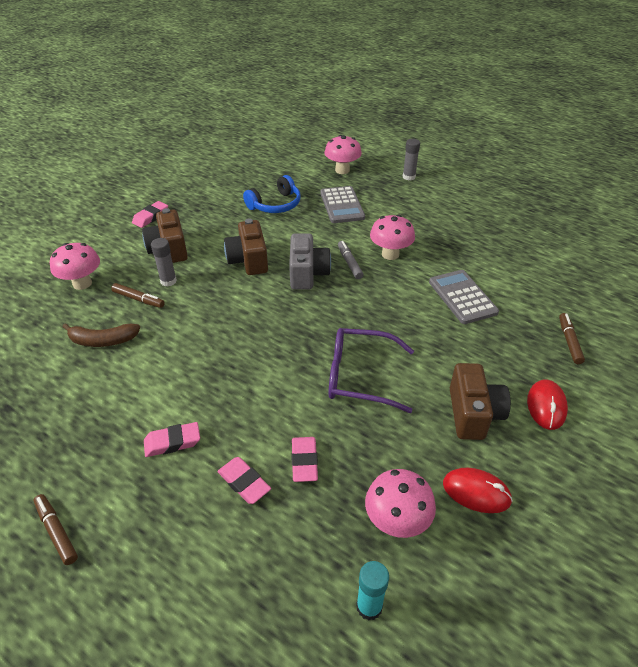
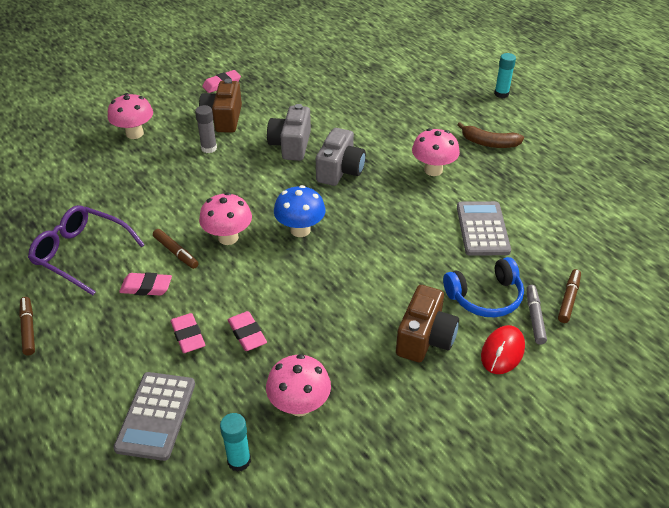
camera: 20 degrees right, 0 degrees up
(103, 341) = (129, 188): brown banana -> brown banana (489, 143)
(138, 299) = (175, 159): brown marker -> brown marker (176, 252)
(248, 260) = (291, 145): brown camera -> grey camera
(275, 205) = (345, 96): blue headphones -> blue headphones (485, 297)
(300, 340) = (300, 230): none -> blue mushroom
(304, 461) = (247, 334): pink eraser -> pink eraser turned 45 degrees counterclockwise
(342, 170) = (433, 73): pink mushroom -> pink mushroom (228, 238)
(342, 205) = (412, 110): grey calculator -> grey calculator (156, 416)
(349, 263) = (387, 169): grey marker -> grey marker (534, 317)
(361, 376) = (337, 277): purple glasses -> purple glasses (82, 254)
(409, 177) = (501, 94): grey glue stick -> turquoise glue stick
(476, 492) = (385, 404): red mouse -> none

